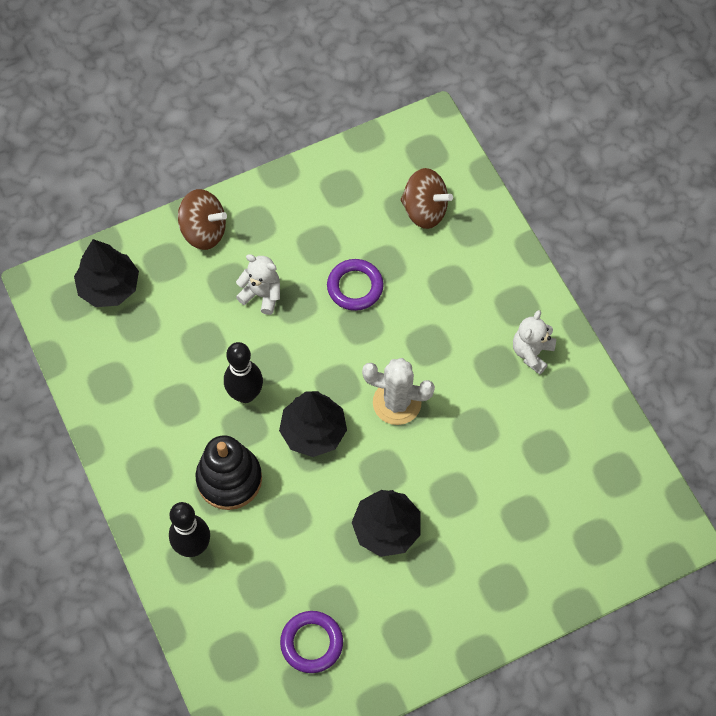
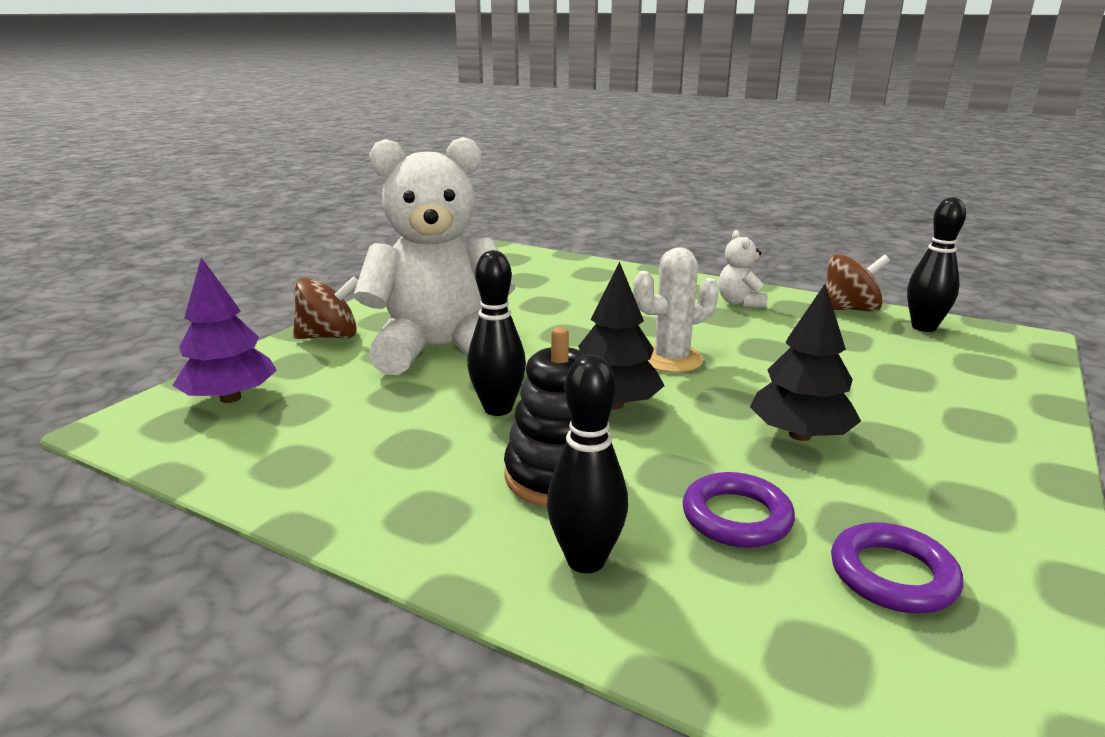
camera: 35 degrees left, 40 degrees down
(109, 287) = (230, 398): black tree -> purple tree
(262, 295) = (439, 349): white teddy bear -> white teddy bear, size x2.44
(355, 287) = (533, 320): purple ring -> purple ring (736, 517)
(424, 210) = (544, 276): brown spinning top -> brown spinning top (849, 309)
(623, 474) = (923, 327): none -> black bowling pin

